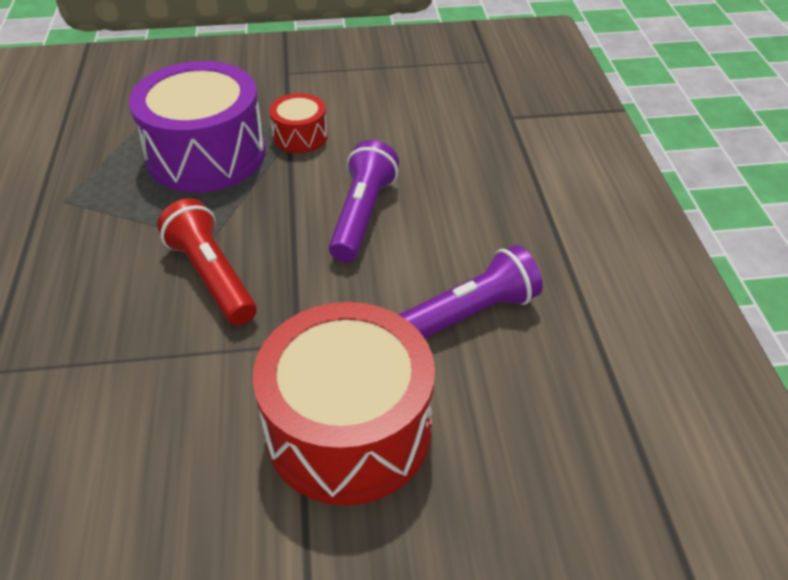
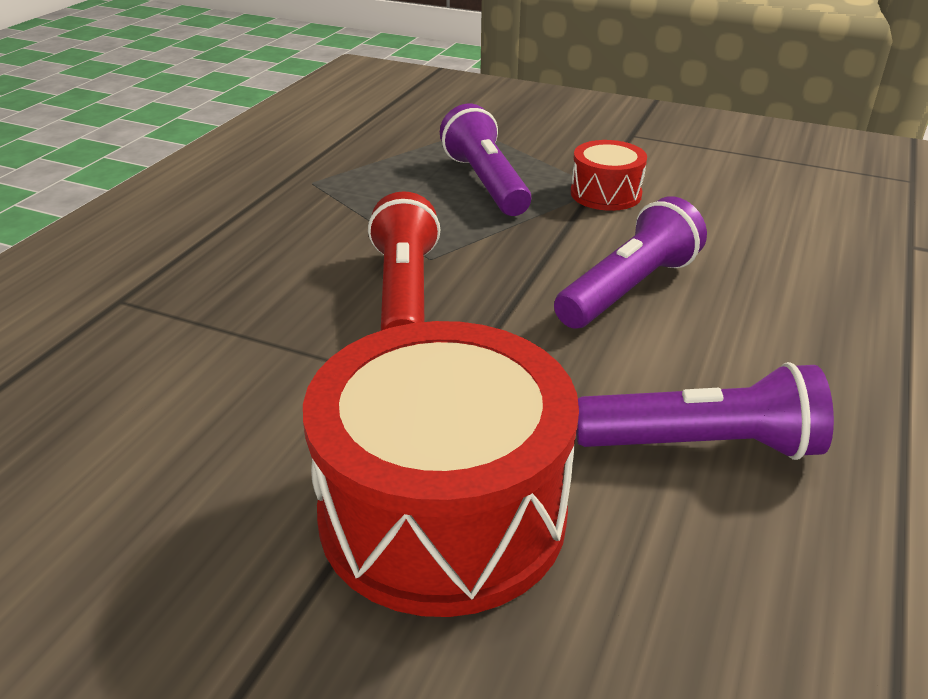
camera: 30 degrees right, 10 degrees down
(206, 155) = (486, 183): purple drum -> purple flashlight

